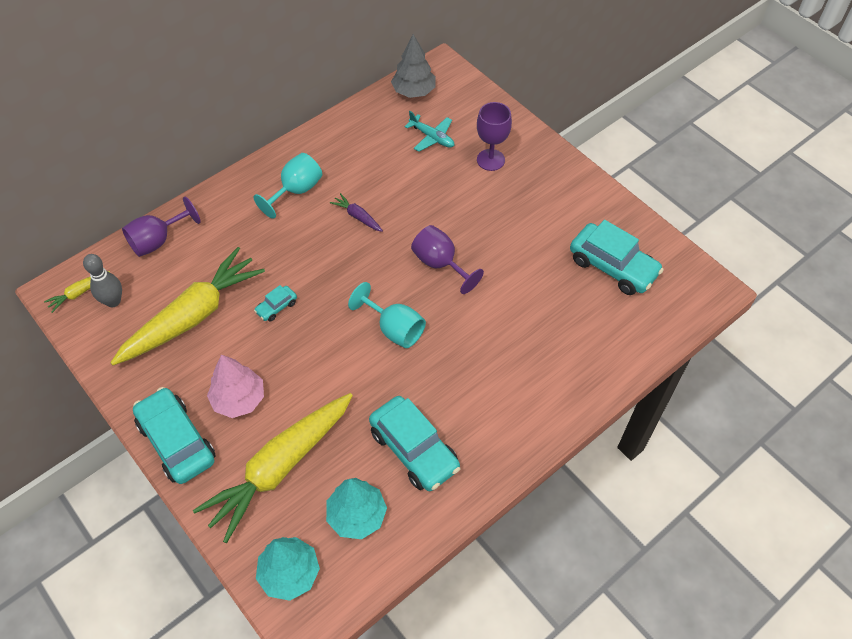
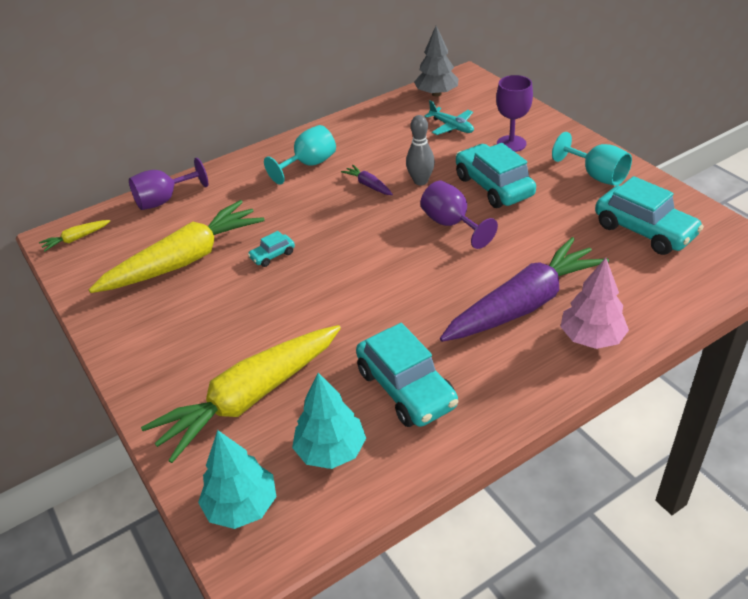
camera: 10 degrees right, 15 degrees down
(113, 301) = (108, 246): grey bowling pin -> grey bowling pin (420, 181)
(176, 442) = (142, 368): turquoise car -> turquoise car (493, 186)
(239, 399) = (217, 333): pink tree -> pink tree (591, 338)
(394, 329) = (396, 277): turquoise goblet -> turquoise goblet (596, 176)
(509, 355) = (523, 304): none -> purple carrot

